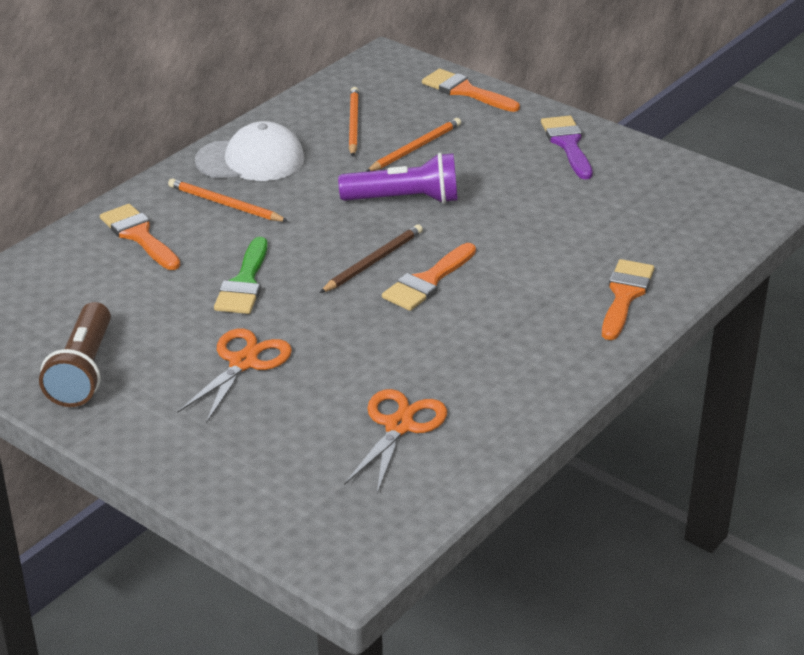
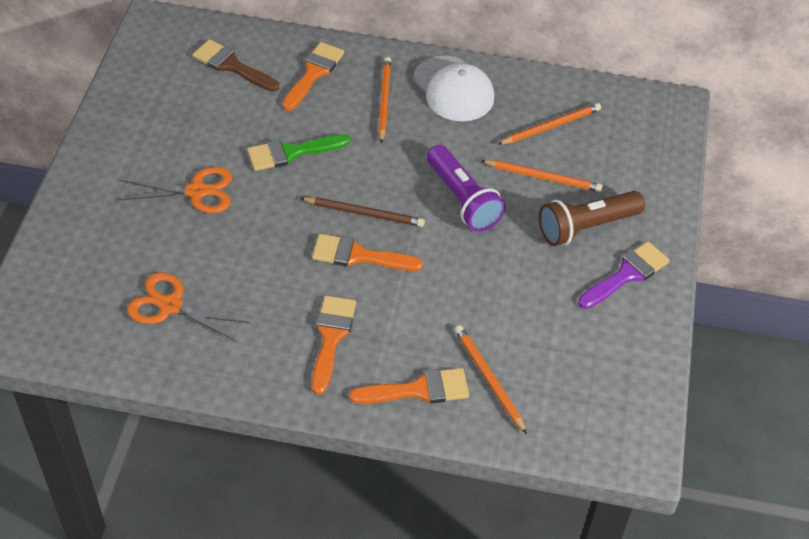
camera: 60 degrees right, 15 degrees up
(68, 286) = (231, 66): none -> brown brush
(83, 371) = (143, 115): brown flashlight -> brown flashlight (586, 227)
(399, 426) = (170, 305): orange scissors -> orange scissors turned 150 degrees counterclockwise
(465, 91) = (659, 175): orange brush -> orange brush (331, 337)
(638, 252) = (488, 379): none -> orange pencil

